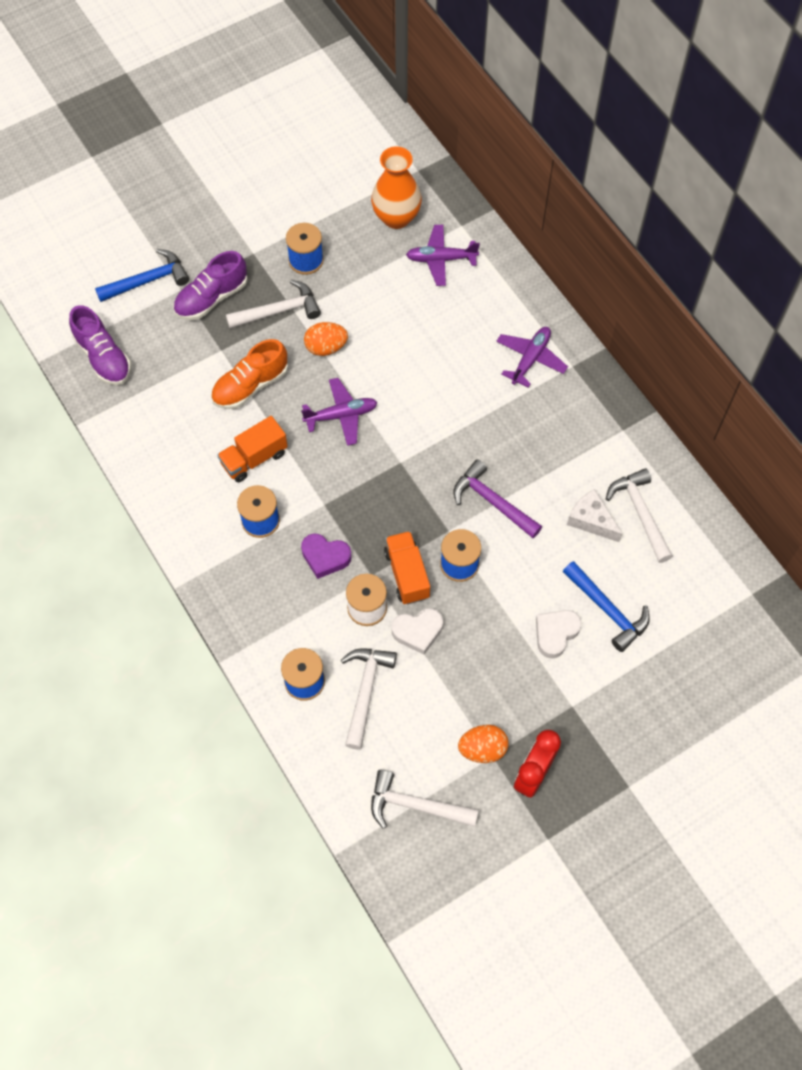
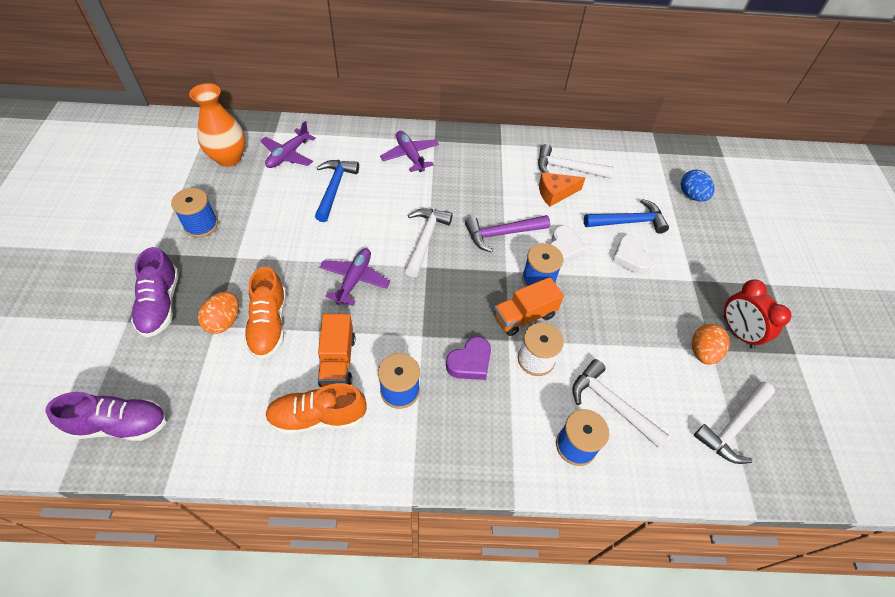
camera: 60 degrees left, 10 degrees down
(148, 280) = (89, 341): blue hammer -> blue hammer (334, 188)
(197, 478) = (318, 417): none -> orange shoe
(279, 311) = (224, 266): white hammer -> white hammer (425, 239)
(326, 347) = (287, 256): orange egg -> orange egg (224, 321)
(407, 574) = (524, 316): orange truck -> orange truck turned 45 degrees counterclockwise
(418, 631) = (578, 337): white heart -> white heart (563, 249)
(591, 520) = (555, 193): white cheese -> orange cheese
(706, 658) = (692, 195): none -> blue egg

